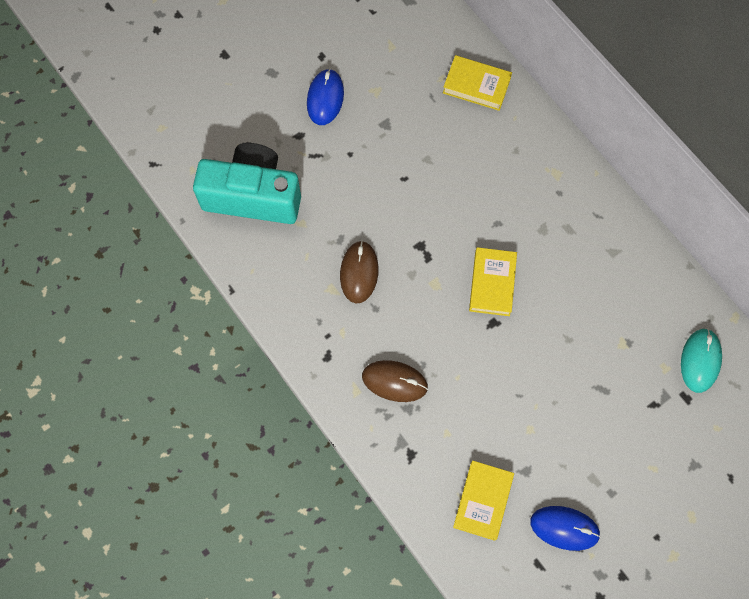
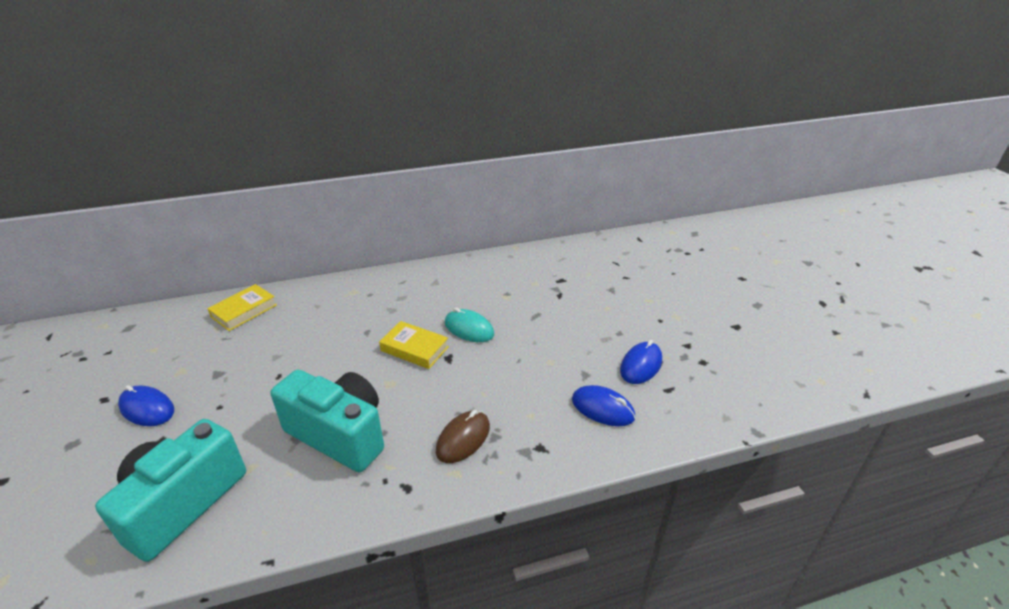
camera: 70 degrees left, 35 degrees down
(359, 273) = (339, 434): brown mouse -> turquoise camera
(483, 501) = (602, 408): yellow book -> blue mouse
(700, 361) = (537, 267): turquoise mouse -> turquoise mouse (469, 329)

